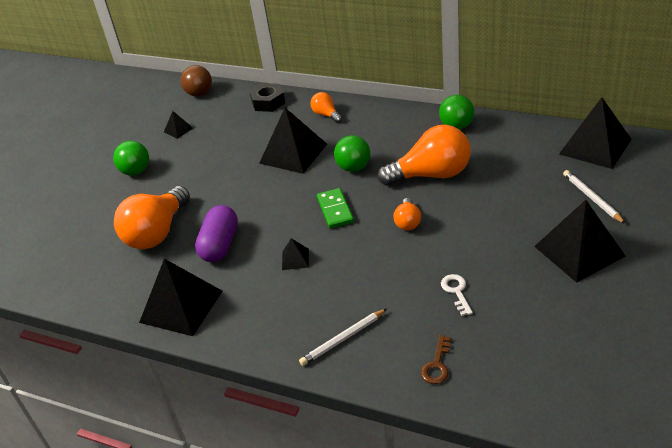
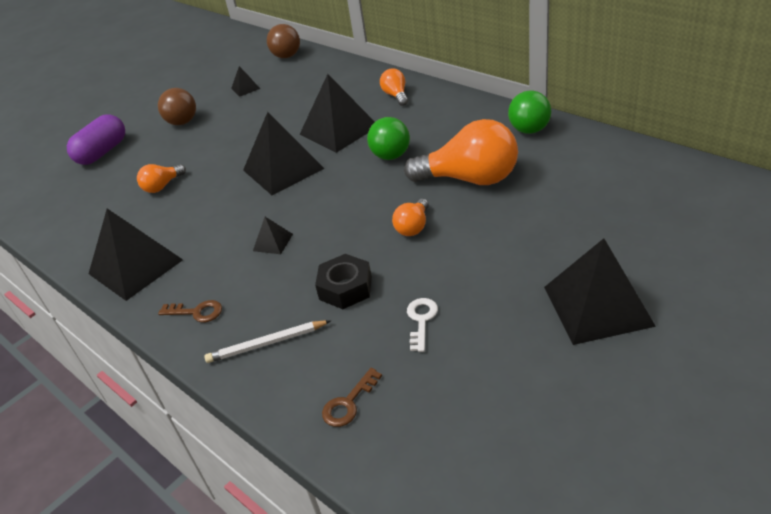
camera: 20 degrees right, 0 degrees up
(136, 171) = (182, 122): green ball -> brown ball
(157, 233) = (162, 186): orange light bulb -> orange light bulb, size x0.49
(220, 245) = (210, 211): purple capsule -> purple capsule (102, 152)
(265, 330) = (196, 312): none -> brown key
(268, 102) = (346, 74): black nut -> black nut (345, 288)
(335, 210) = (344, 198): green domino -> none
(592, 198) = (649, 243): white pencil -> none
(595, 146) = (686, 181): black pyramid -> black pyramid (283, 169)

